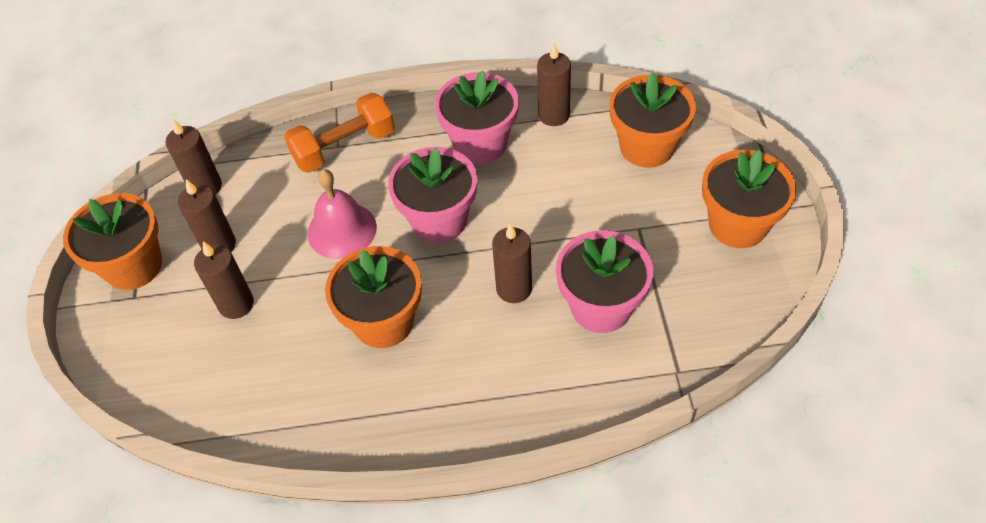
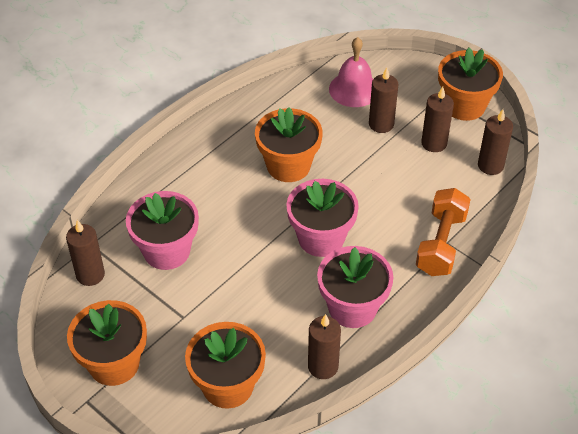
camera: 135 degrees right, 5 degrees down
(342, 230) = (374, 195): pink bell -> pink bell (354, 89)
(514, 288) = (230, 228): brown candle -> brown candle (90, 275)

